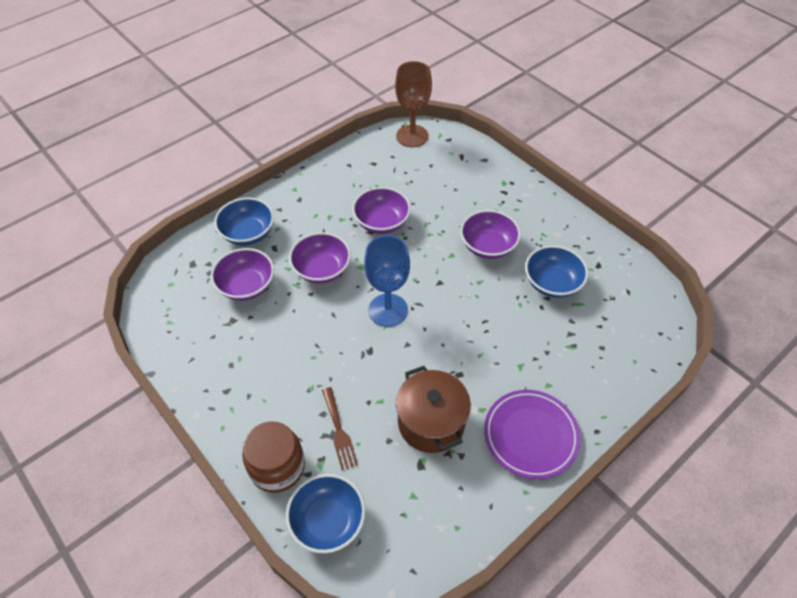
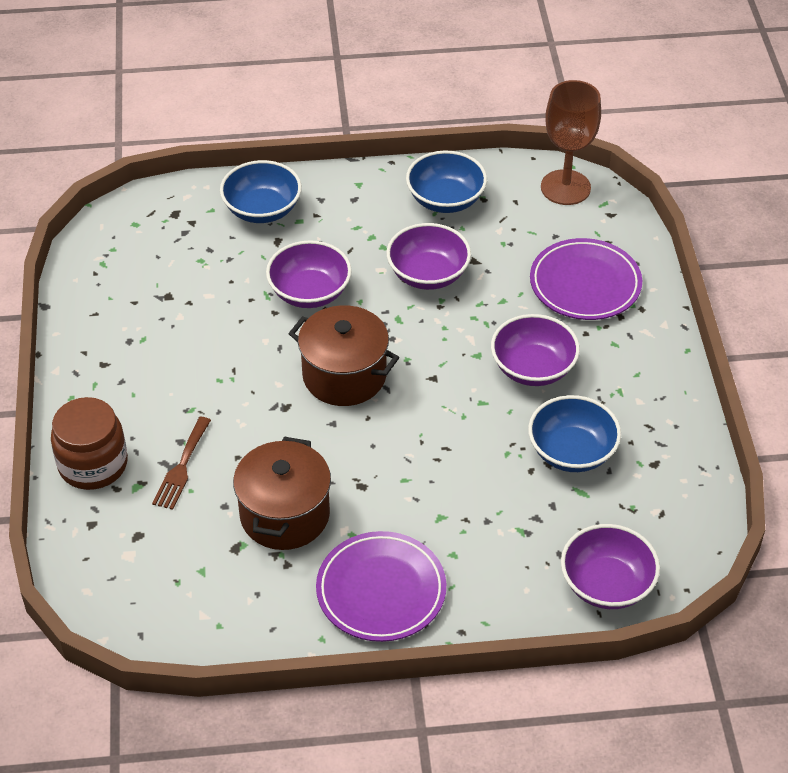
camera: 35 degrees right, 5 degrees down
(246, 286) = (212, 267): purple bowl -> purple bowl (606, 584)
(328, 521) = (99, 541): blue bowl -> blue bowl (445, 199)
(388, 310) = (344, 376): blue goblet -> brown pot
(471, 184) = (585, 284): none -> purple plate

